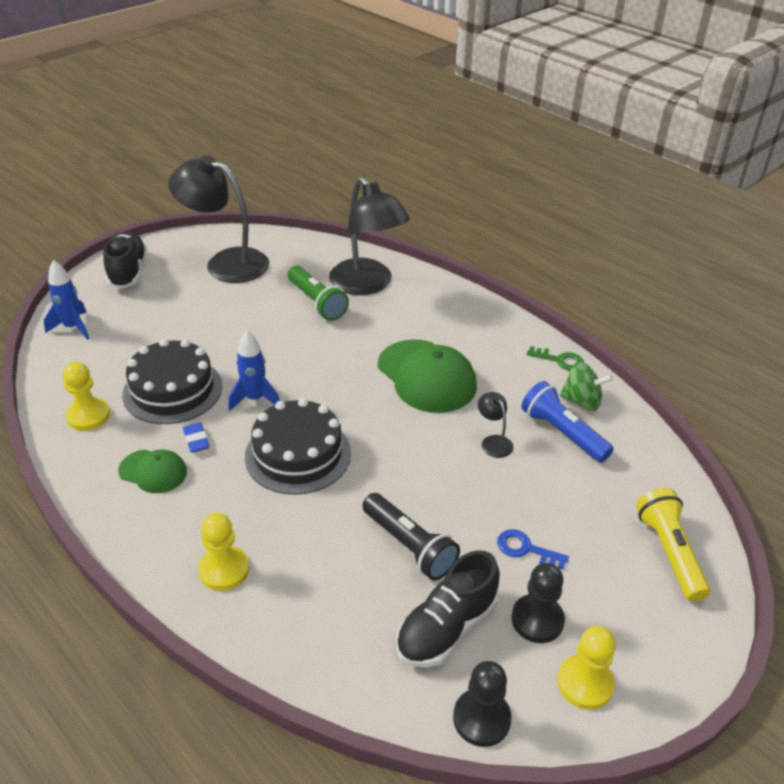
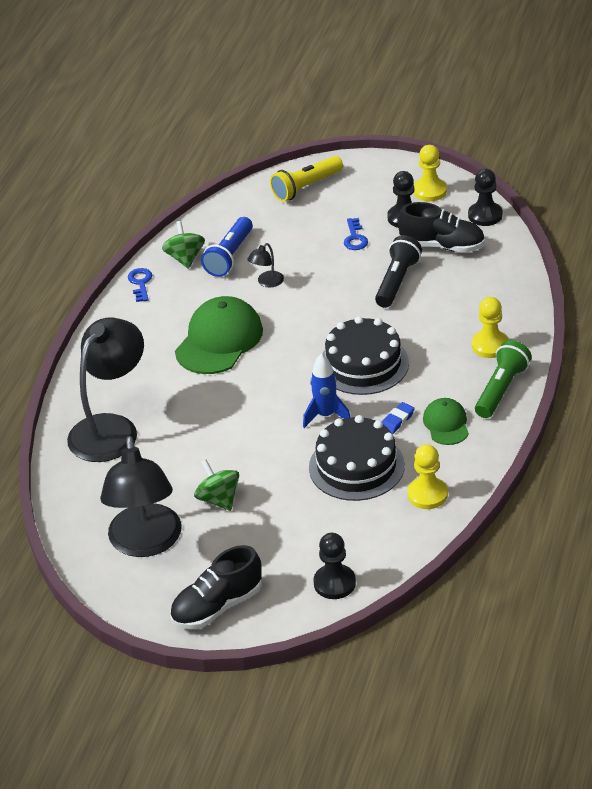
camera: 115 degrees left, 0 degrees up
(73, 327) = (334, 583): blue rocket -> black pawn
(227, 307) = (218, 499): none -> green spinning top
(317, 302) = (165, 447): green flashlight -> green flashlight (501, 389)
(560, 360) = (140, 283): green key -> blue key

